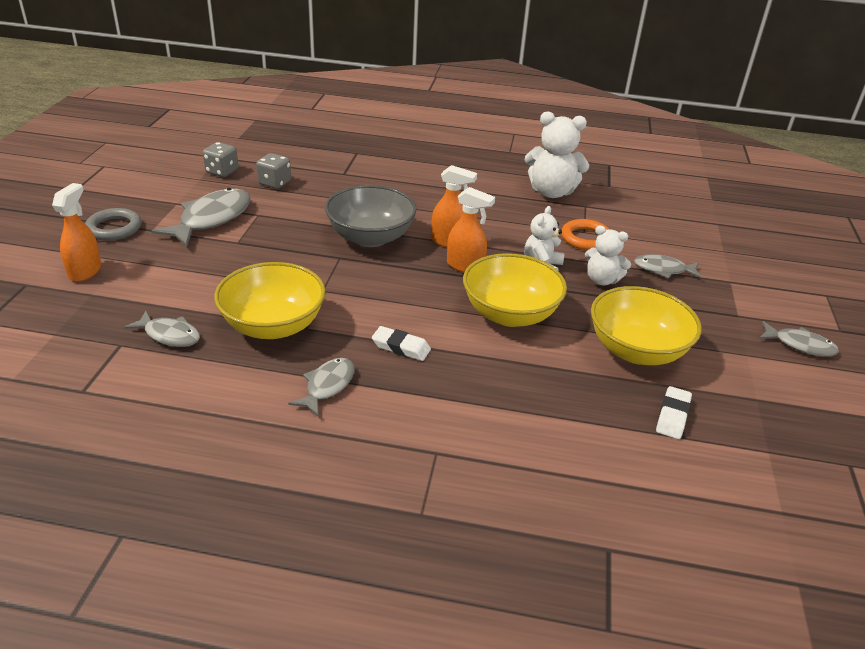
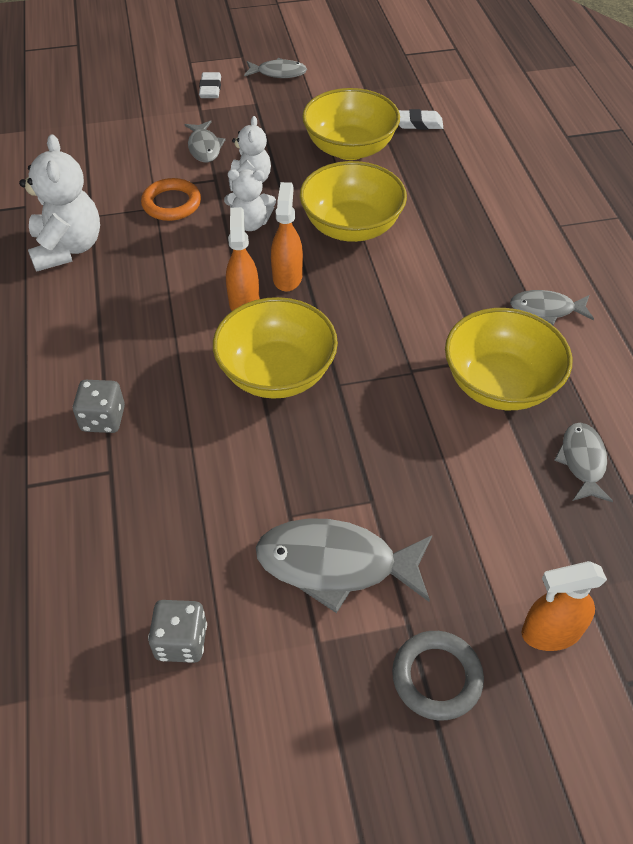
camera: 110 degrees left, 15 degrees up
(274, 183) = (185, 544): grey dice -> grey dice (103, 419)
(370, 237) = (276, 373): grey bowl -> yellow bowl
(401, 347) = (457, 282): white eraser -> white eraser (210, 89)
(800, 345) = (278, 73): grey fish -> grey fish turned 90 degrees clockwise

